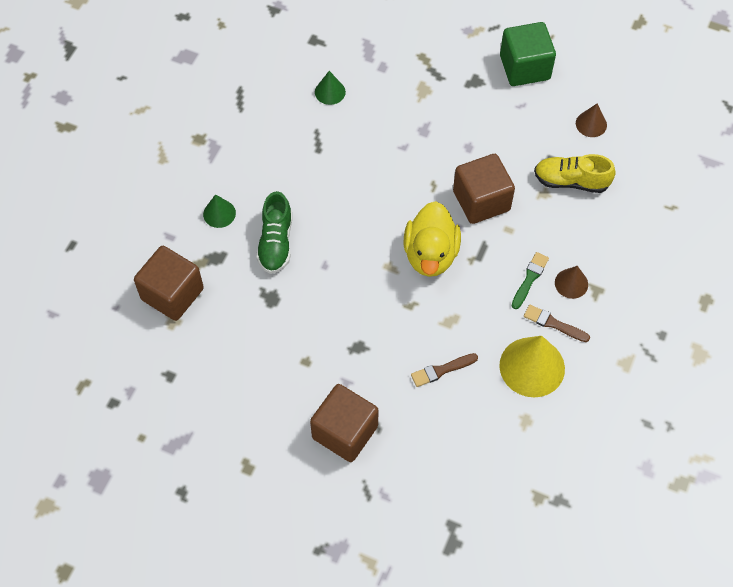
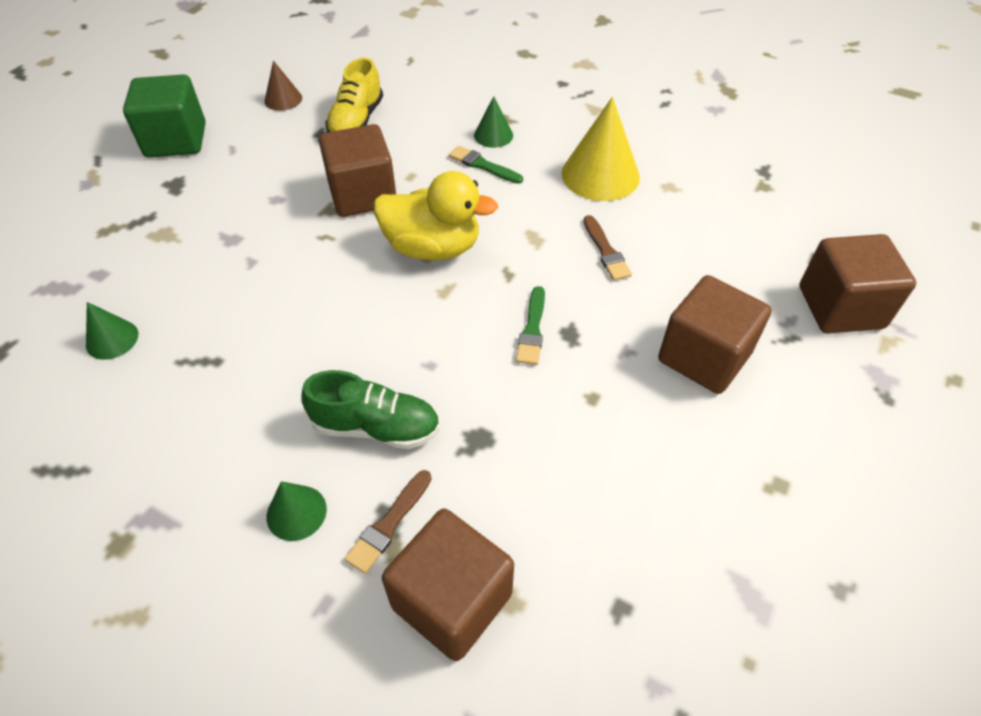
camera: 85 degrees left, 10 degrees down
(359, 323) = (532, 329): none -> green brush
(401, 534) = (840, 307): none -> brown cube
(553, 324) = (544, 153): brown brush -> brown brush (389, 524)
(571, 283) = (493, 135): brown cone -> green cone

